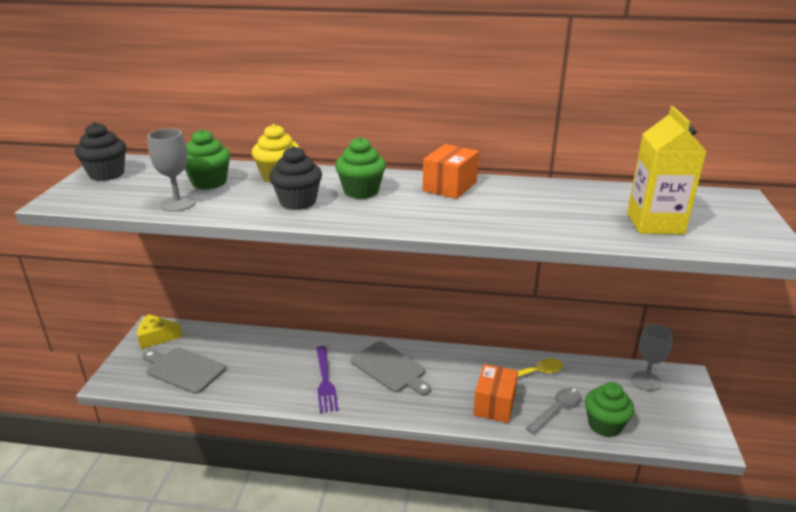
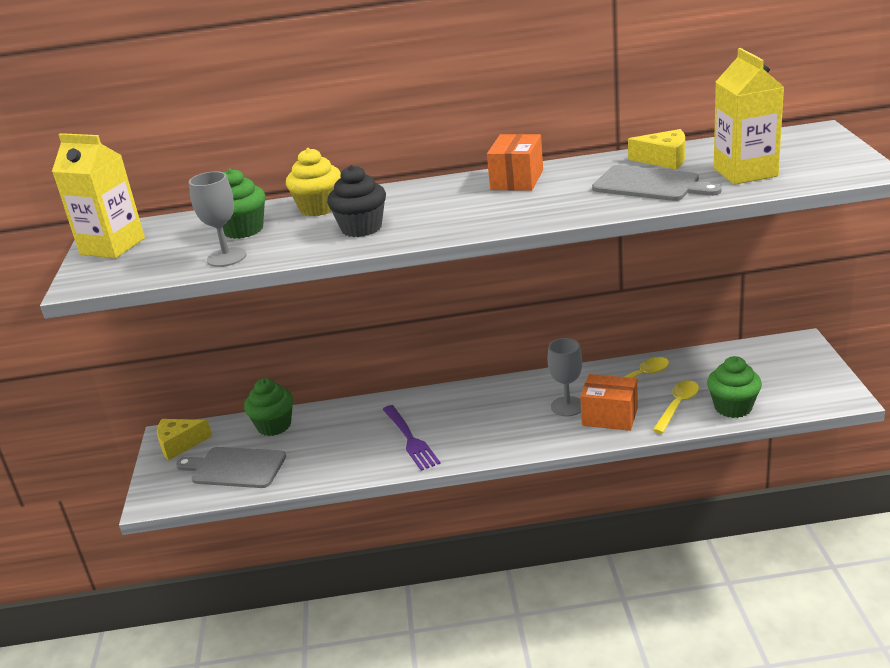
camera: 10 degrees left, 0 degrees up
(107, 174) = (112, 246): black cupcake -> yellow carton
(361, 191) = (423, 204): green cupcake -> green cupcake (274, 426)
(390, 368) = (478, 409): grey cutting board -> grey cutting board (650, 185)
(494, 404) = (609, 416): orange box -> orange box turned 75 degrees counterclockwise
(556, 410) = (677, 406): grey spoon -> yellow spoon
(586, 195) = (664, 159): none -> yellow cheese
(646, 381) = (760, 356): grey goblet -> grey goblet (567, 406)

